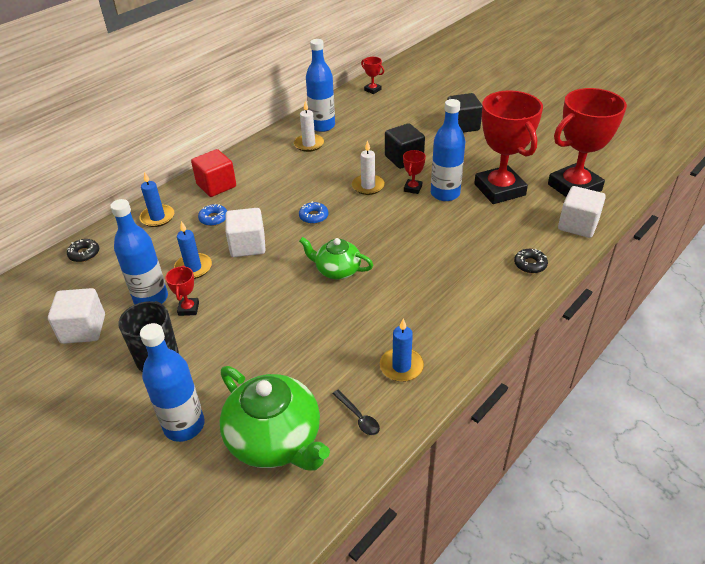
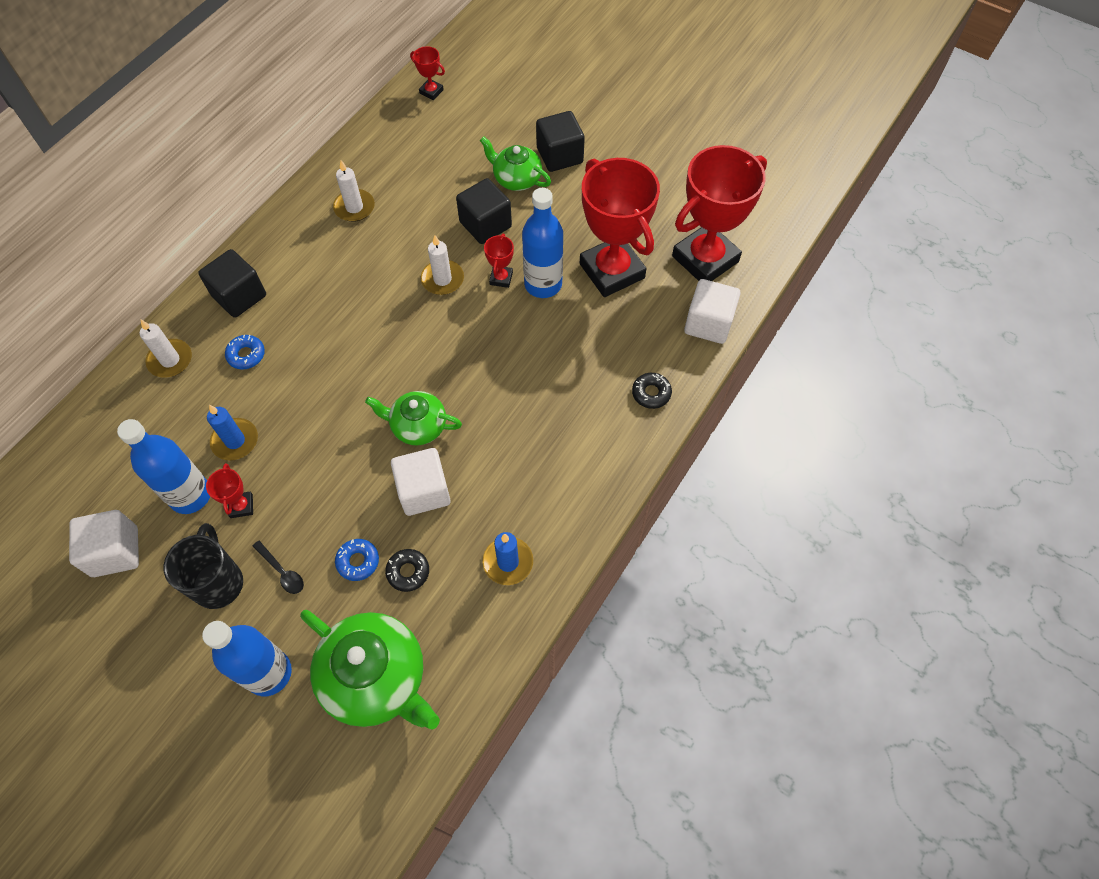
camera: 10 degrees left, 20 degrees up
(84, 254) = (86, 432): black donut -> black donut (408, 572)
(157, 217) = (170, 360): blue candle -> white candle
(216, 186) = (239, 296): red cube -> black cube
(247, 245) = (299, 397): white cube -> white cube (423, 491)
(313, 216) = (377, 339): blue donut -> blue donut (358, 561)
(322, 126) = (368, 170): blue bottle -> none
(358, 417) = (465, 637): black spoon -> black spoon (282, 571)
(429, 136) = (516, 179): none -> green teapot

